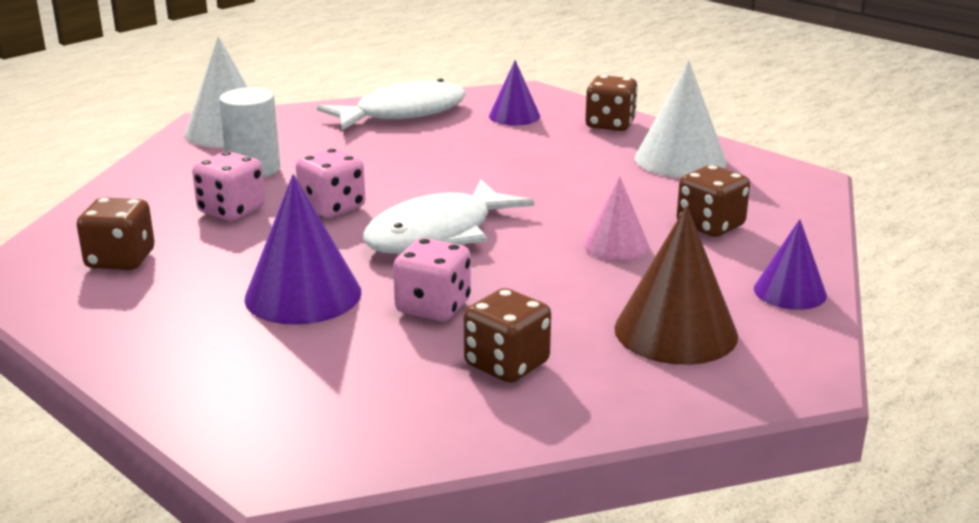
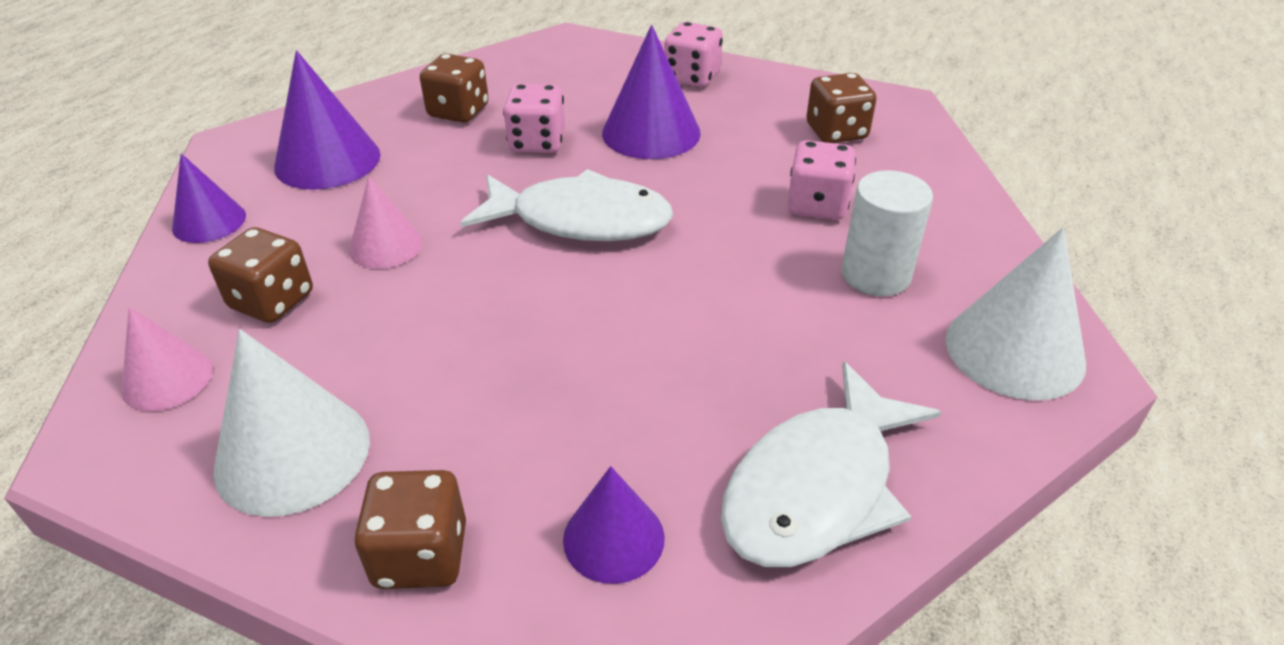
camera: 160 degrees right, 15 degrees up
(332, 207) = (720, 233): pink dice -> pink dice (692, 77)
(438, 234) = (580, 220): white fish -> white fish turned 75 degrees clockwise
(675, 331) = (327, 160): brown cone -> purple cone
(774, 198) = (167, 379): none -> pink cone

